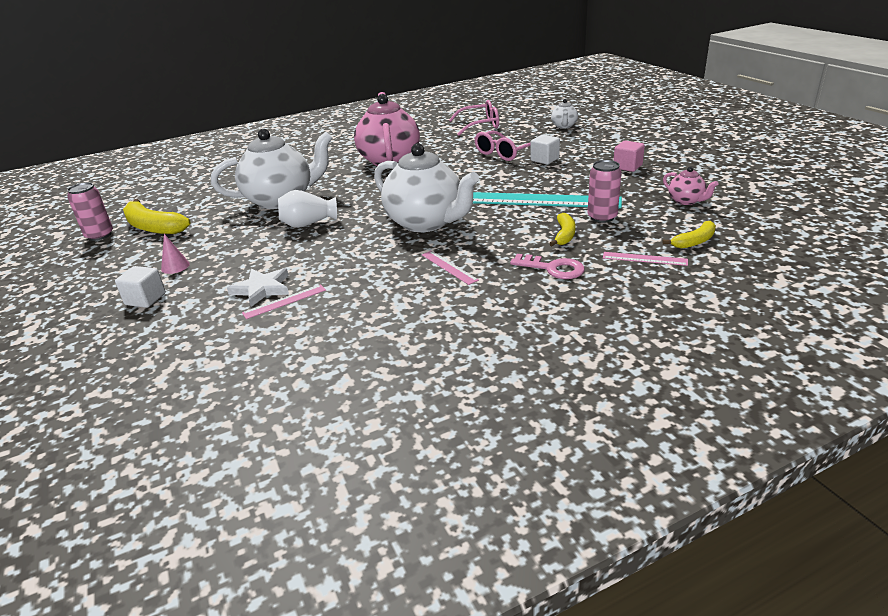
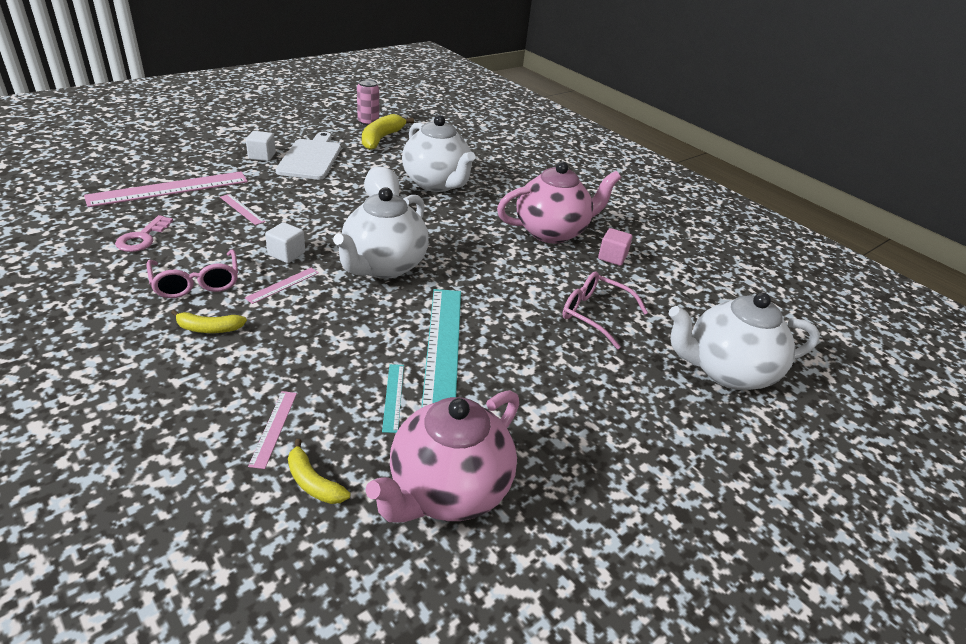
camera: 70 degrees right, 5 degrees up
(175, 266) = (311, 158): pink cone -> white cutting board
(200, 360) = (169, 189): none -> pink ruler
(262, 289) = (265, 197): white star -> none
(479, 125) = (693, 291): pink glasses -> pink glasses (196, 282)
(544, 159) = (580, 350): white cube -> white cube (286, 254)
(553, 268) = (265, 352): pink key -> pink key (142, 238)
(564, 126) = (727, 371): white teapot -> white teapot, size x2.25
(564, 235) = (345, 363): yellow banana -> yellow banana (209, 328)
(602, 217) = (393, 397): pink can -> turquoise ruler
(627, 167) = (572, 433): pink cube -> pink cube (612, 257)
(686, 201) = (448, 490): pink teapot -> pink teapot, size x2.25

